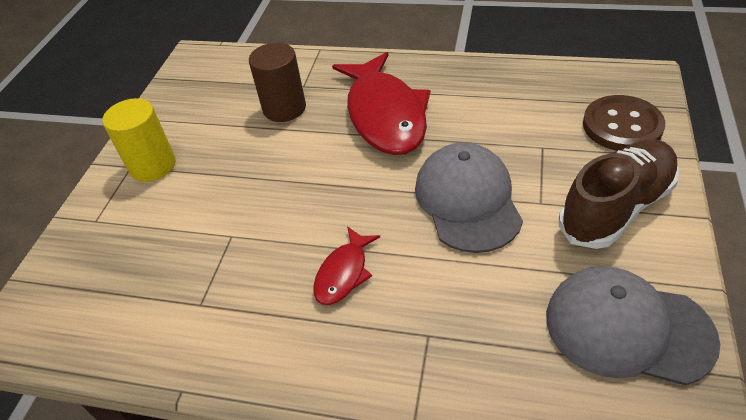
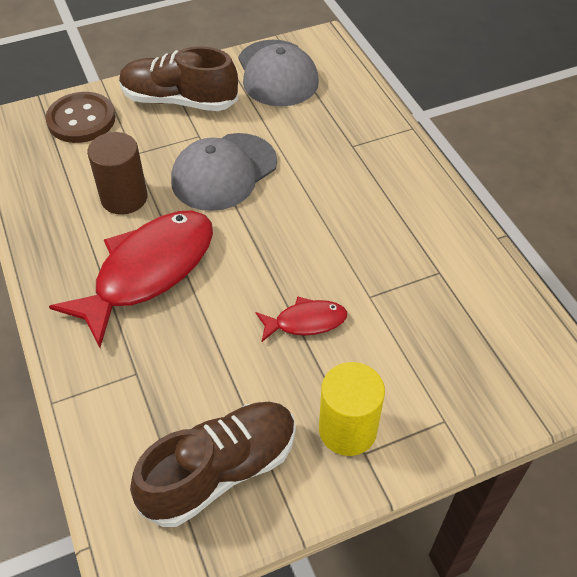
camera: 130 degrees left, 5 degrees up
(199, 99) = (220, 471): none -> brown shoe
(284, 108) = (186, 365): brown cylinder -> brown cylinder (124, 198)
(344, 273) = (344, 206): red fish -> red fish (305, 322)

